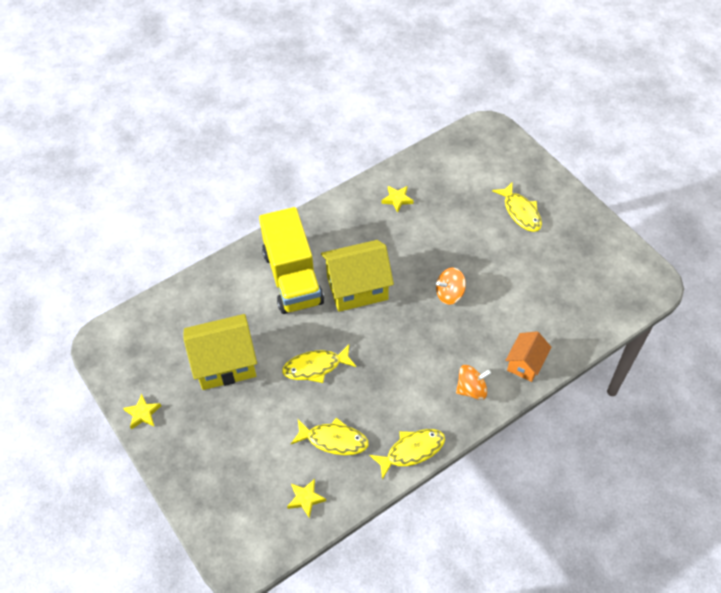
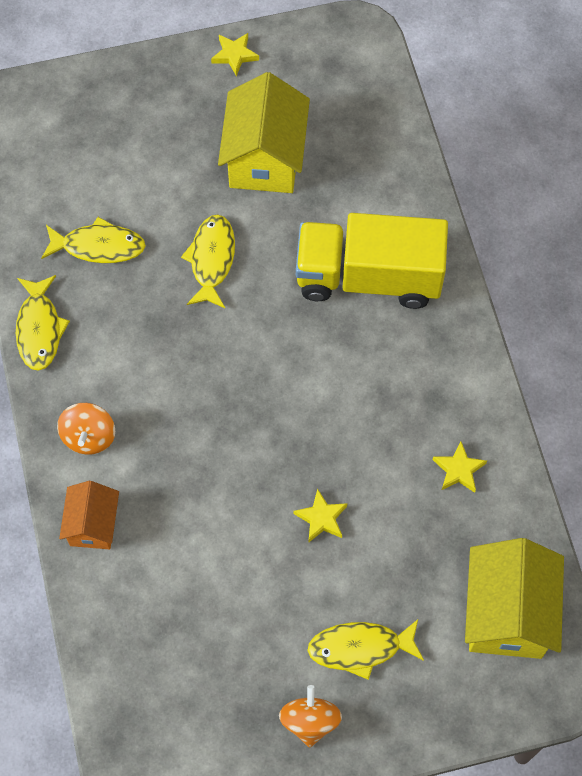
camera: 110 degrees right, 10 degrees up
(305, 499) = (39, 192): yellow star -> yellow star (321, 518)
(333, 440) = (98, 246): yellow fish -> yellow fish turned 120 degrees counterclockwise
(357, 288) = (315, 353): yellow house -> yellow house (507, 613)
(449, 294) = (252, 473): orange spinning top -> orange spinning top (310, 721)
(525, 364) = (93, 524): orange house -> orange house turned 45 degrees clockwise

